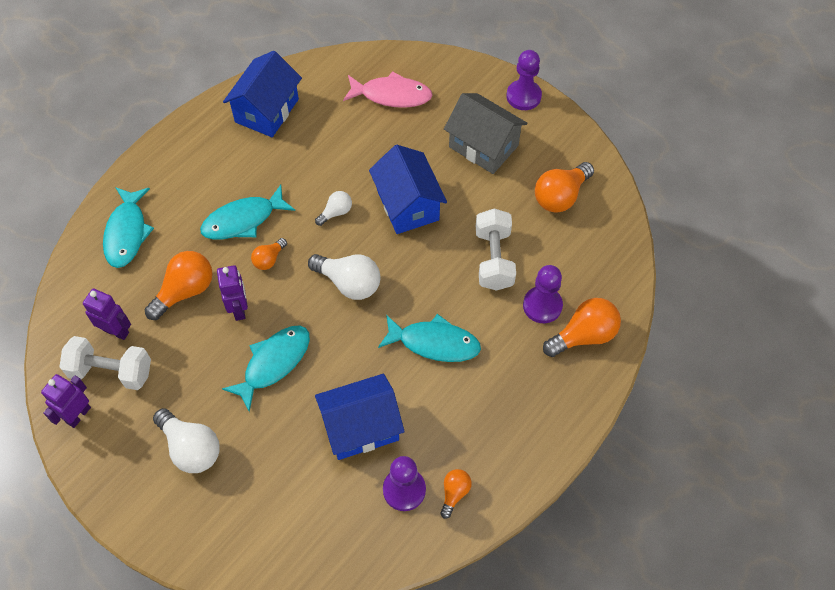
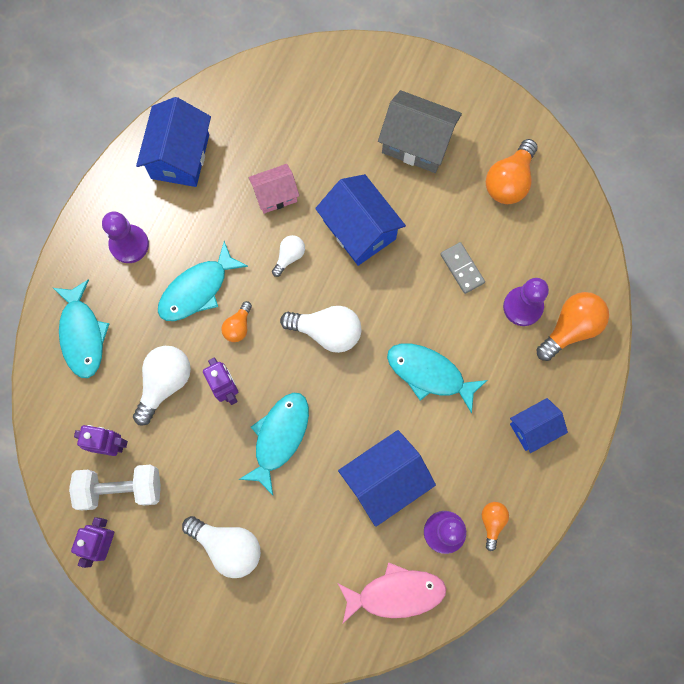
camera: 15 degrees left, 15 degrees up
(185, 291) = (165, 383): orange light bulb -> white light bulb
(340, 159) = (275, 195): none -> pink house
(391, 95) = (305, 106): pink fish -> pink fish (396, 593)
(434, 343) = (429, 374): turquoise fish -> turquoise fish turned 150 degrees counterclockwise
(494, 259) = (462, 268): white dumbbell -> grey domino
(521, 416) = (533, 428): none -> blue house
(523, 96) = (441, 74): purple pawn -> purple pawn (129, 244)

